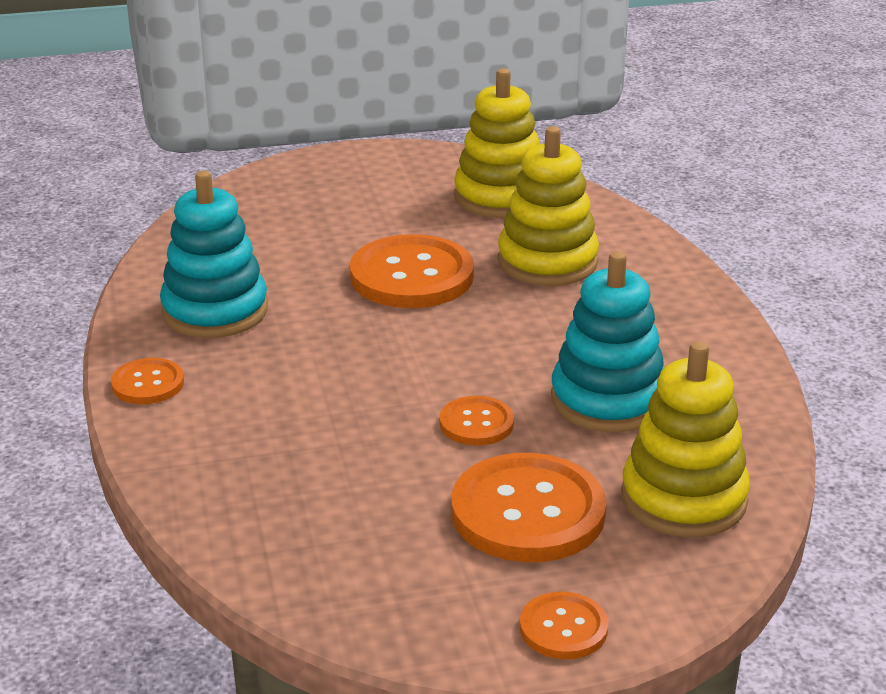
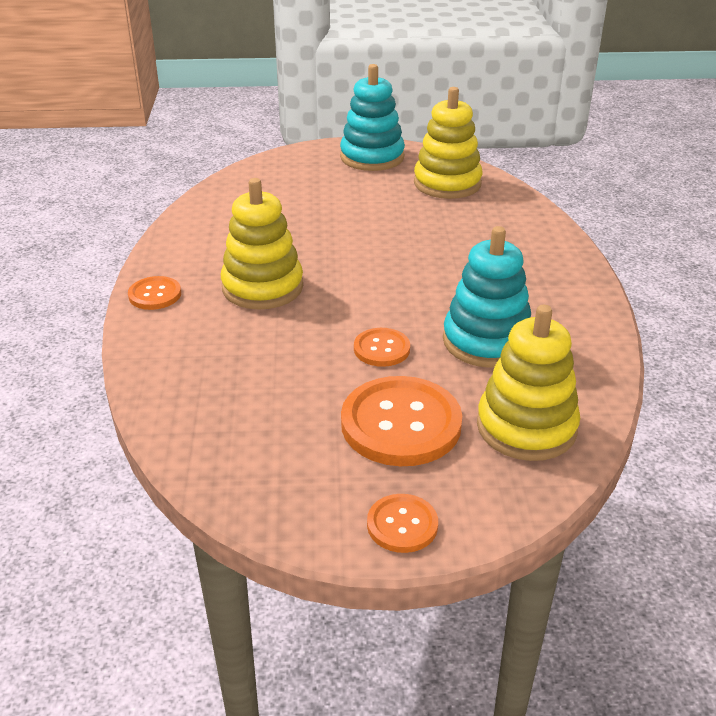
camera: 10 degrees right, 5 degrees up
(215, 311) = (220, 247): turquoise stacking toy -> turquoise stacking toy (372, 157)
(411, 276) = (367, 234): orange button -> none
(547, 262) = (468, 232): yellow stacking toy -> yellow stacking toy (262, 287)

